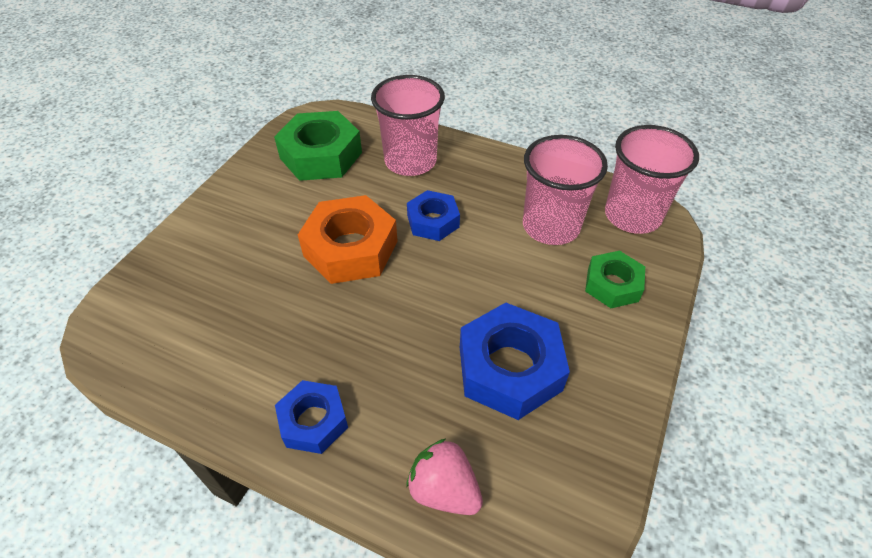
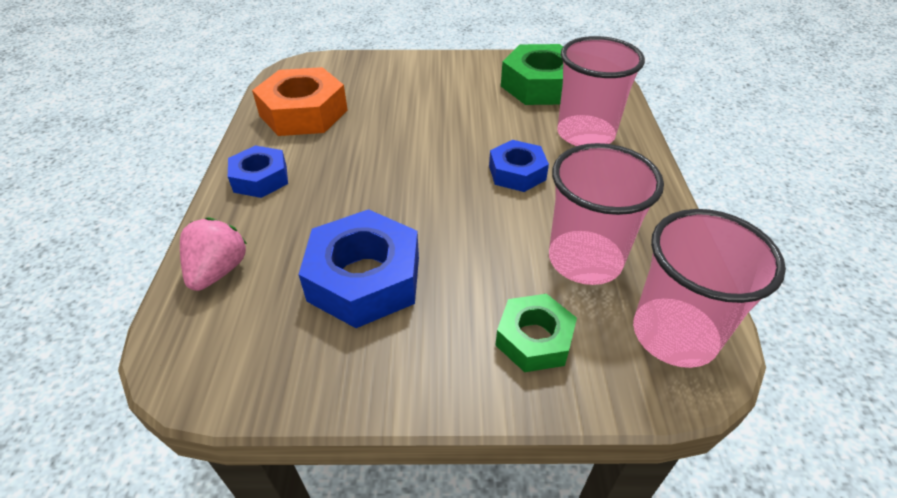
camera: 65 degrees right, 5 degrees down
(351, 248) = (444, 137): orange nut -> orange nut (303, 113)

